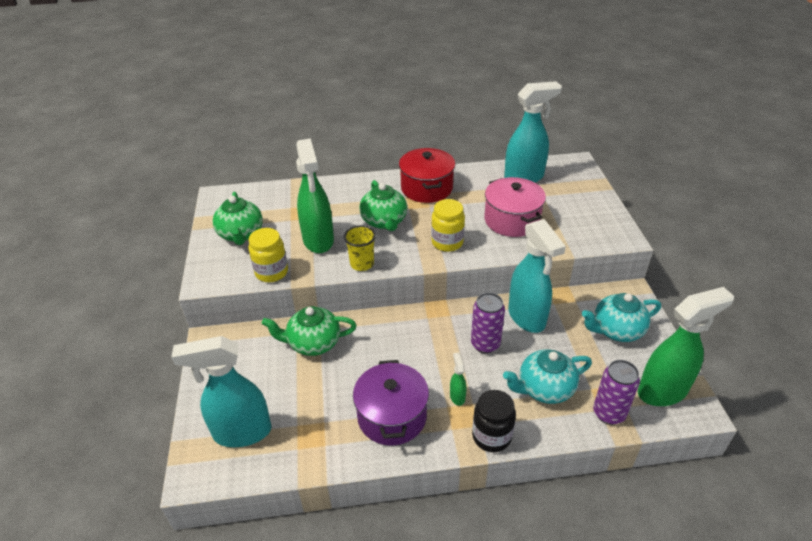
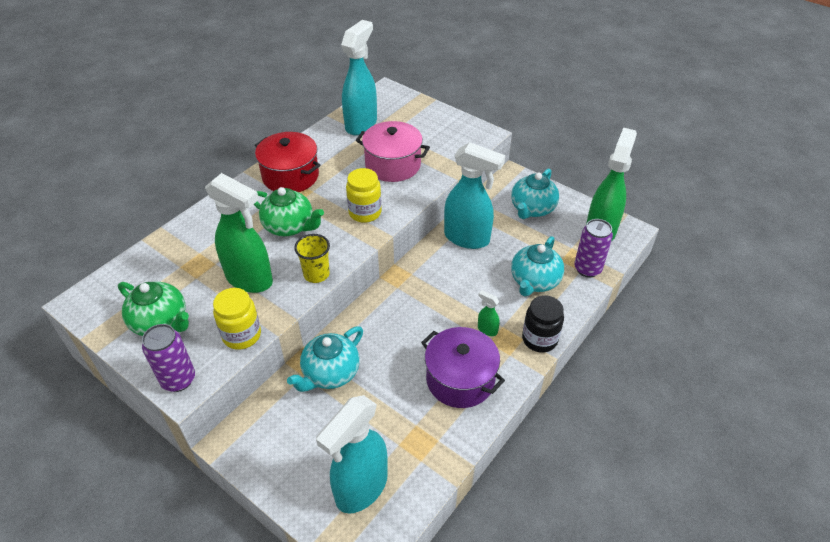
camera: 45 degrees left, 5 degrees up
(313, 343) = (330, 373): green teapot -> turquoise teapot
(485, 344) = (462, 278): purple can -> purple can (178, 380)

